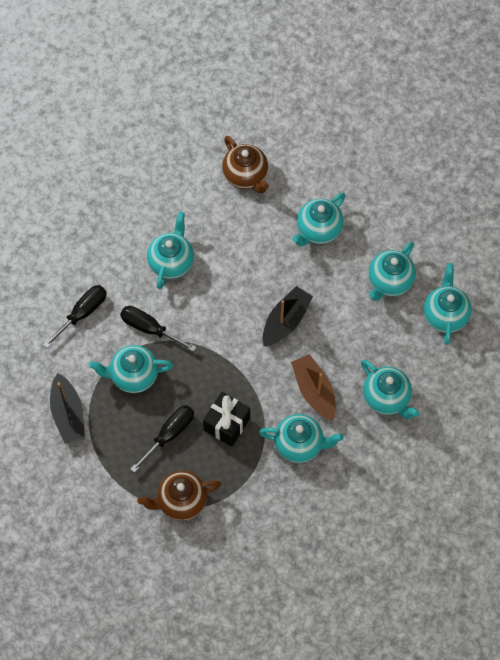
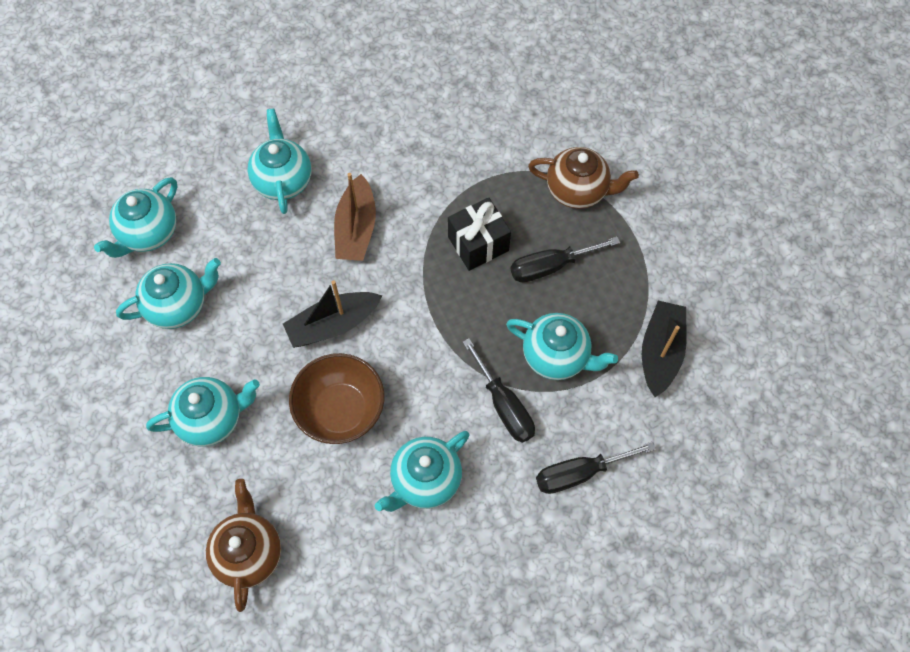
camera: 150 degrees left, 0 degrees up
(246, 274) = (341, 410): none -> brown bowl
(299, 444) = (411, 182): turquoise teapot -> none

